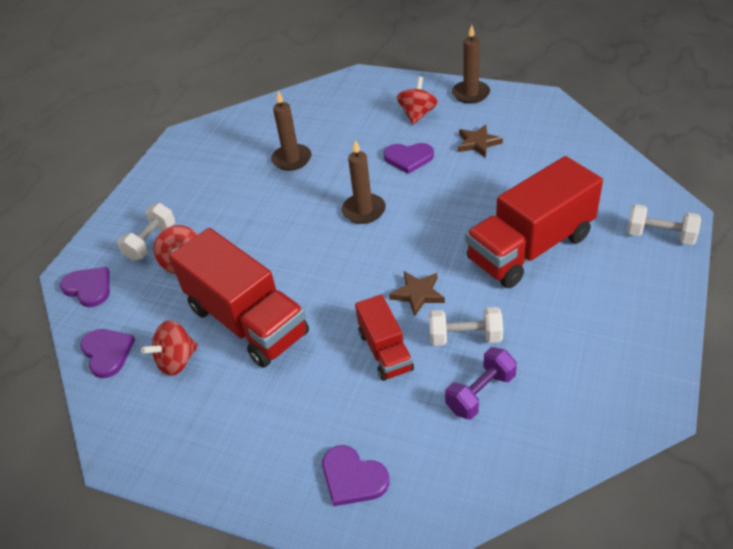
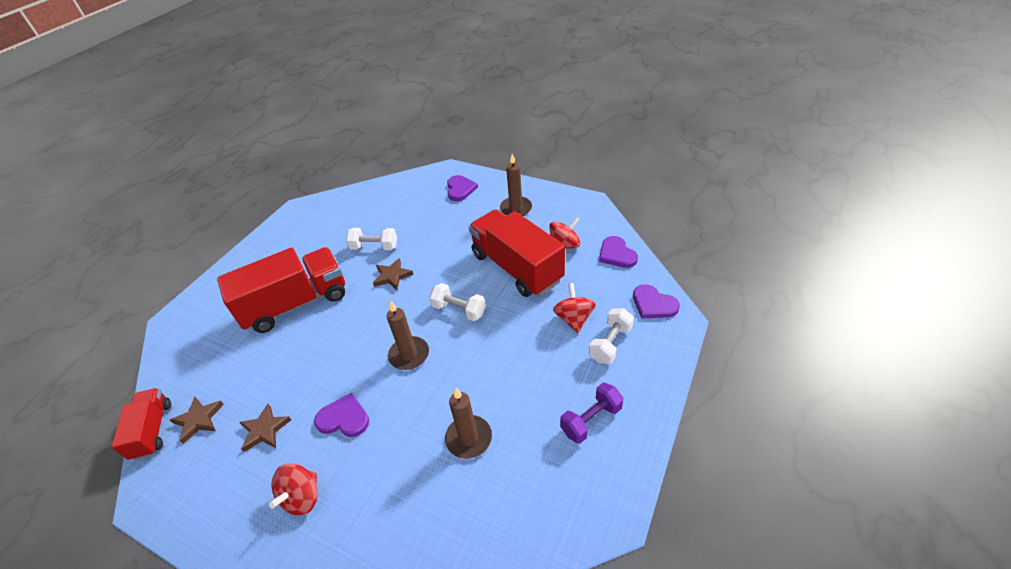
camera: 175 degrees left, 0 degrees up
(352, 478) = (460, 189): purple heart -> purple heart turned 45 degrees clockwise
(385, 351) = (426, 243): red truck -> red truck (152, 430)
(470, 94) = (219, 530): brown candle -> brown candle (516, 208)
(480, 393) = (380, 219): purple dumbbell -> purple dumbbell (591, 420)
(548, 141) = (199, 420): none -> brown star
(660, 236) = (202, 303): white dumbbell -> white dumbbell (459, 310)

